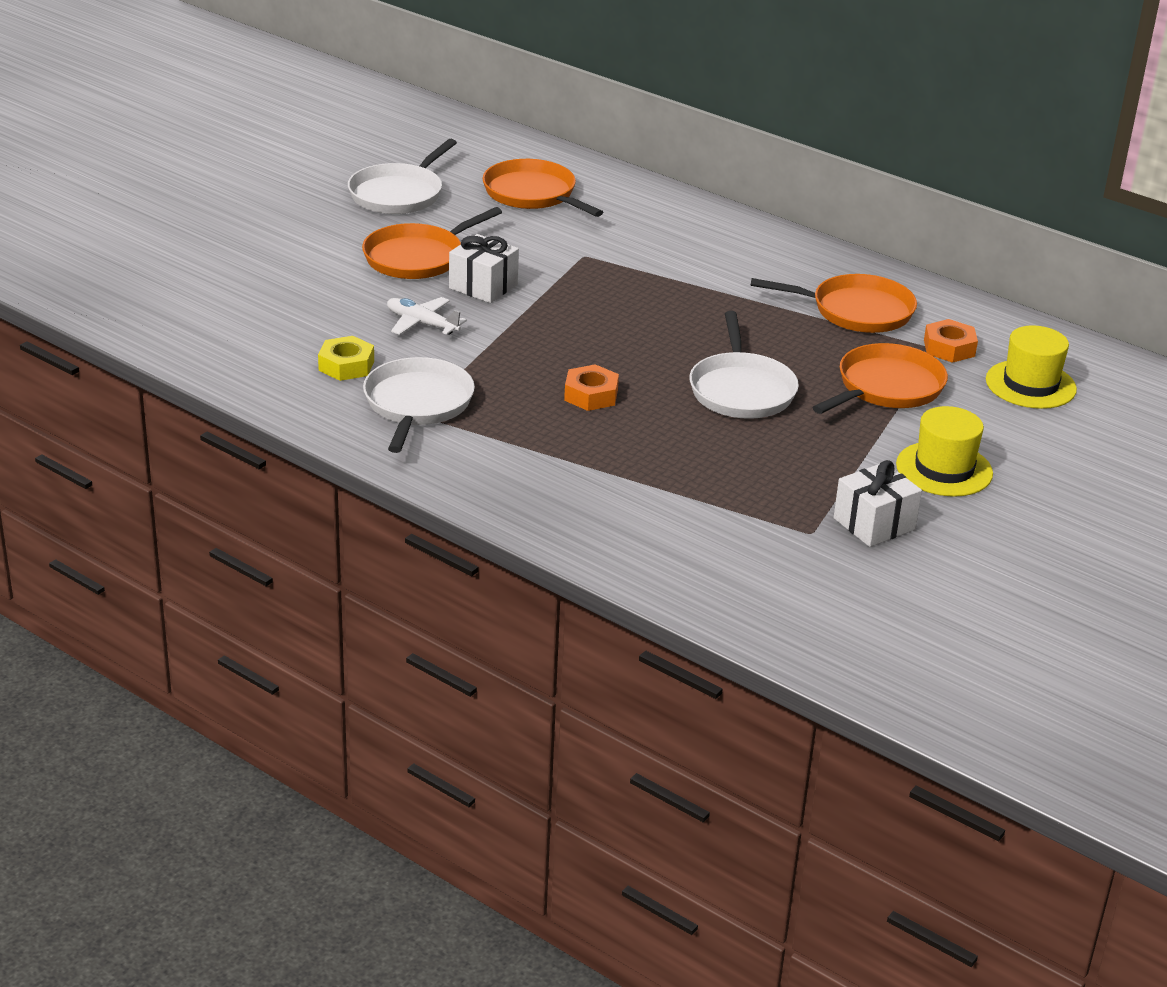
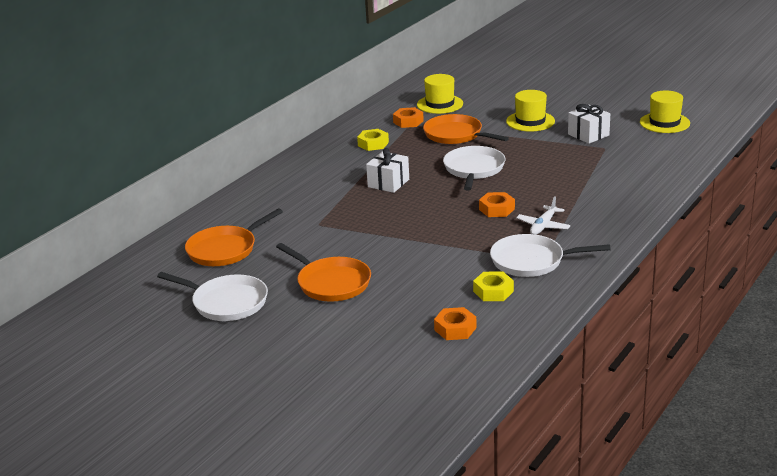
camera: 90 degrees left, 5 degrees down
(267, 330) = (455, 329): none -> orange nut
(422, 324) = (427, 271): white plane -> white plane (543, 226)
(483, 286) = (369, 254): white gift -> white gift (388, 183)
(741, 390) = (474, 169): white pan -> white pan turned 75 degrees counterclockwise
(856, 311) = (373, 144): orange pan -> yellow nut
(927, 626) = (664, 123): none -> yellow hat

